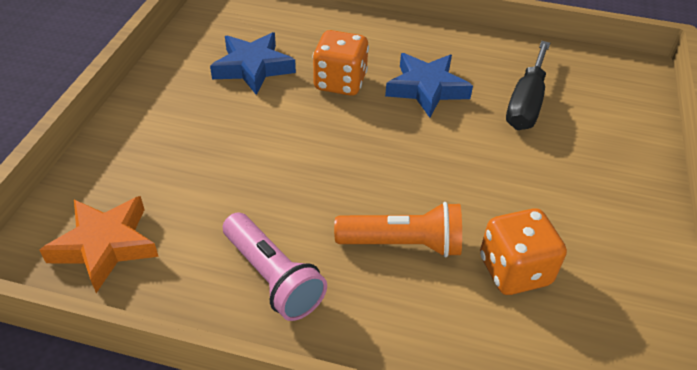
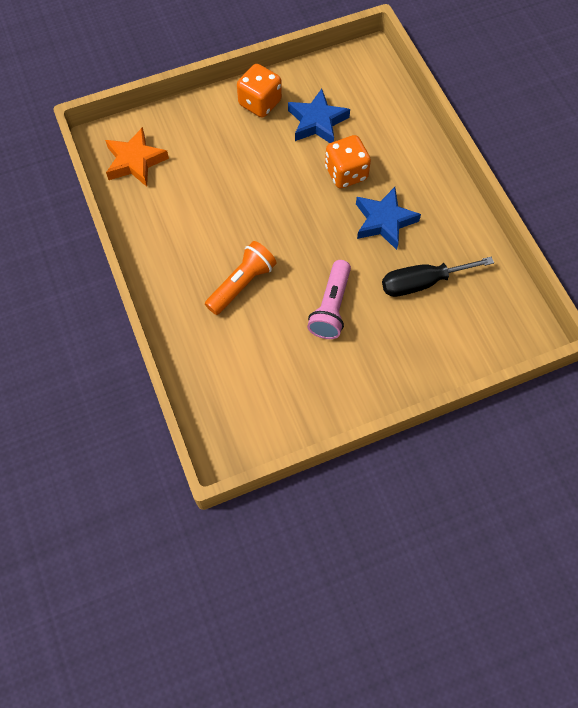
camera: 55 degrees right, 20 degrees up
(273, 278) = (173, 242): pink flashlight -> pink flashlight (331, 307)
(403, 244) = (242, 284): orange flashlight -> orange flashlight turned 105 degrees counterclockwise
(514, 270) = (267, 345): orange dice -> orange dice (260, 103)

